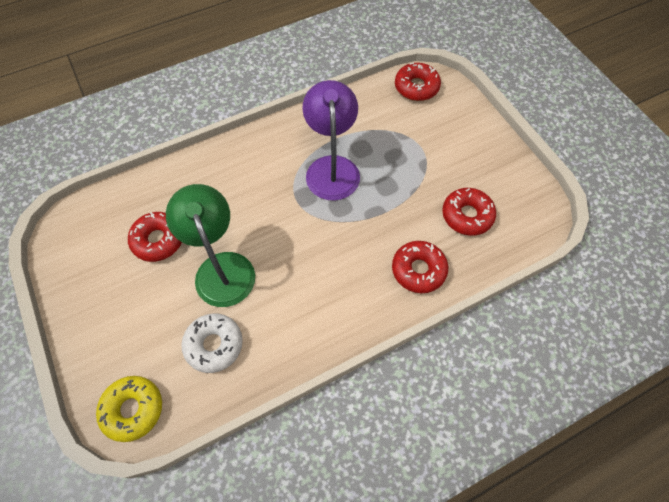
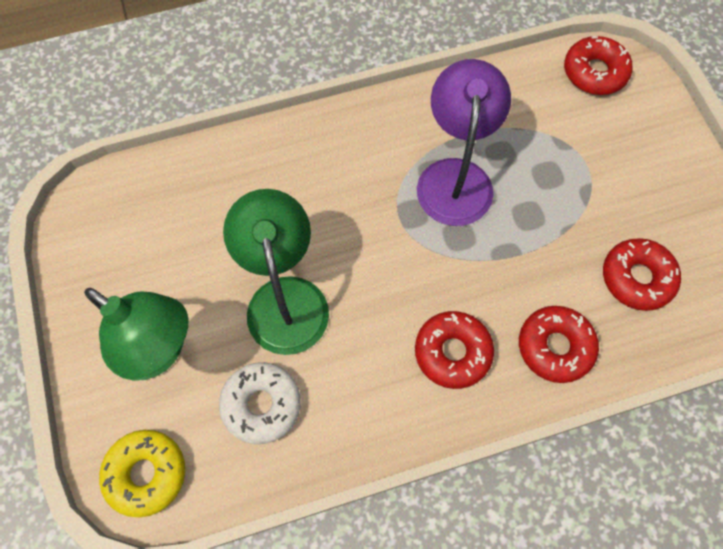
camera: 10 degrees right, 5 degrees up
(131, 319) = (157, 350): none -> green lamp
(158, 240) = (205, 245): red donut -> red donut (452, 352)

